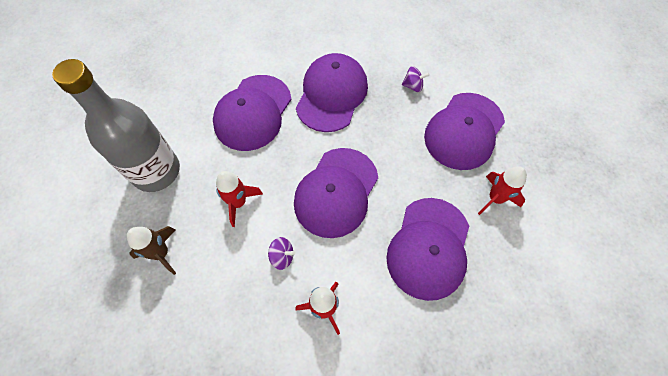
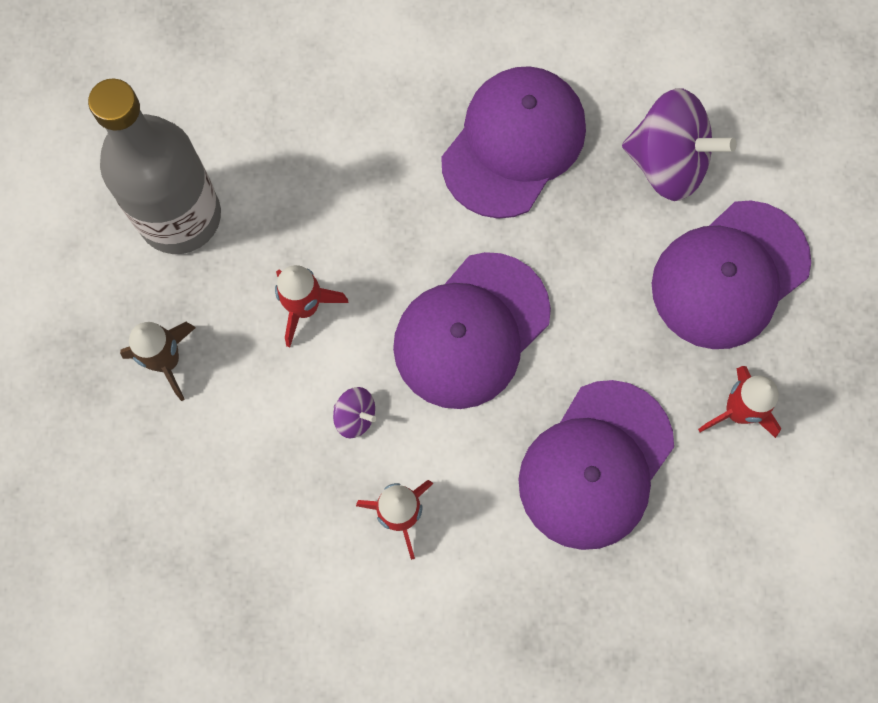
camera: 15 degrees right, 10 degrees up
(253, 113) = (364, 145): purple cap -> none
(413, 86) = (667, 163): purple spinning top -> purple spinning top, size x2.19

